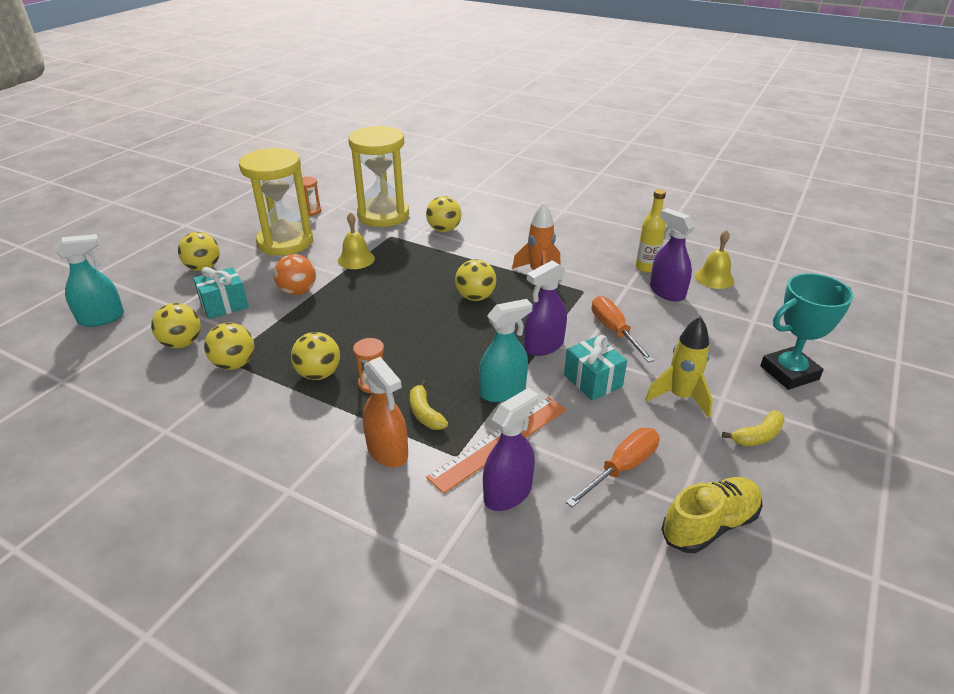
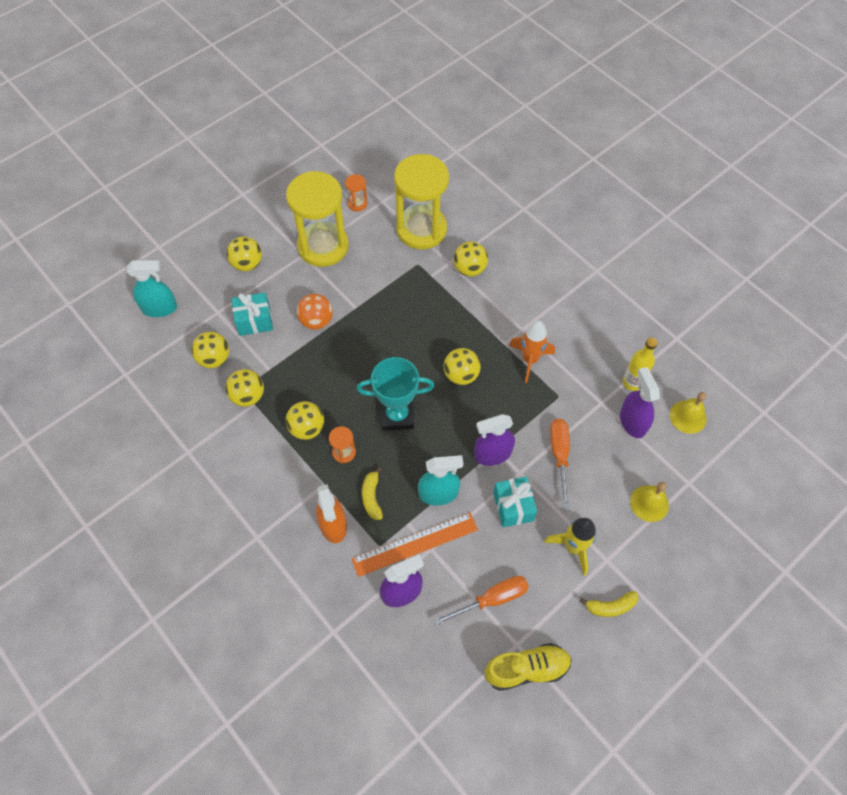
camera: 20 degrees right, 25 degrees up
(356, 259) = (377, 290): yellow bell -> yellow bell (649, 503)
(789, 373) = (679, 552): turquoise trophy -> turquoise trophy (397, 415)

